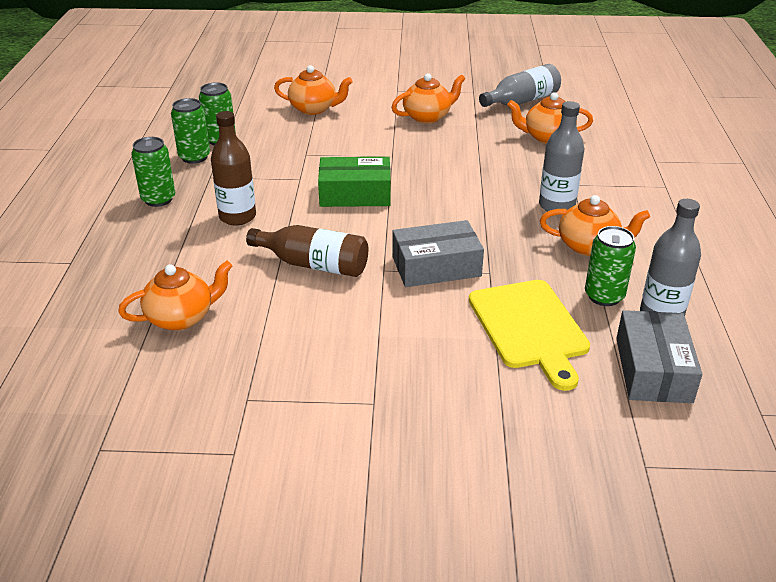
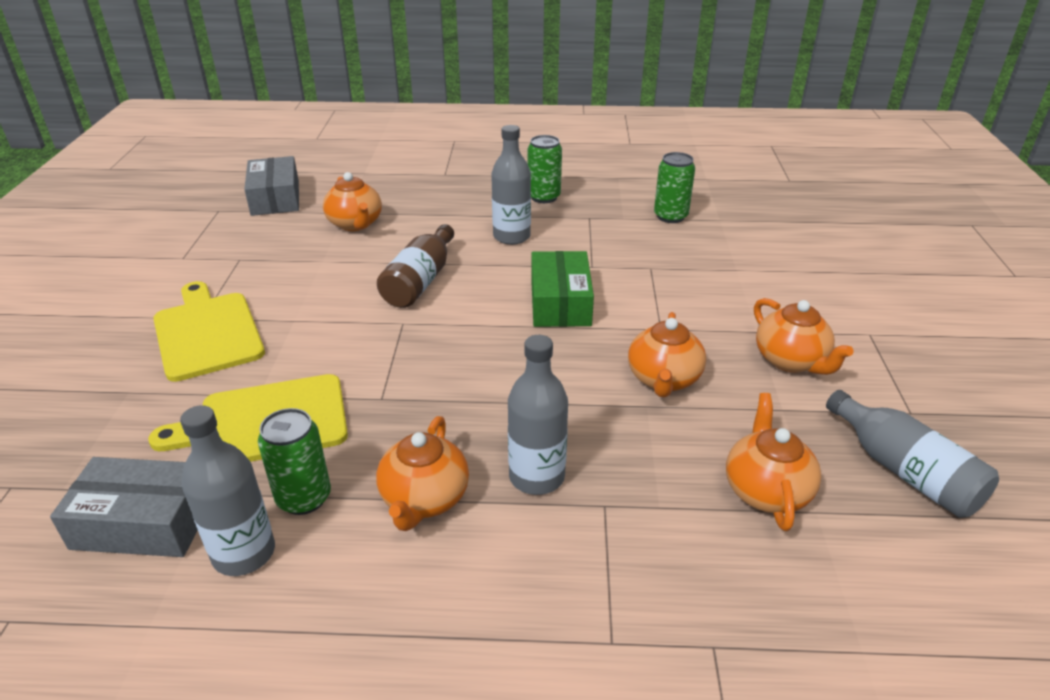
camera: 90 degrees right, 0 degrees up
(194, 157) = (629, 206): green can -> none
(237, 217) = (511, 236): brown bottle -> grey bottle
(314, 109) = (774, 268): orange teapot -> orange teapot (663, 379)
(401, 391) = (207, 333): none -> yellow cutting board
(436, 266) = (401, 358): grey box -> grey box (275, 198)

